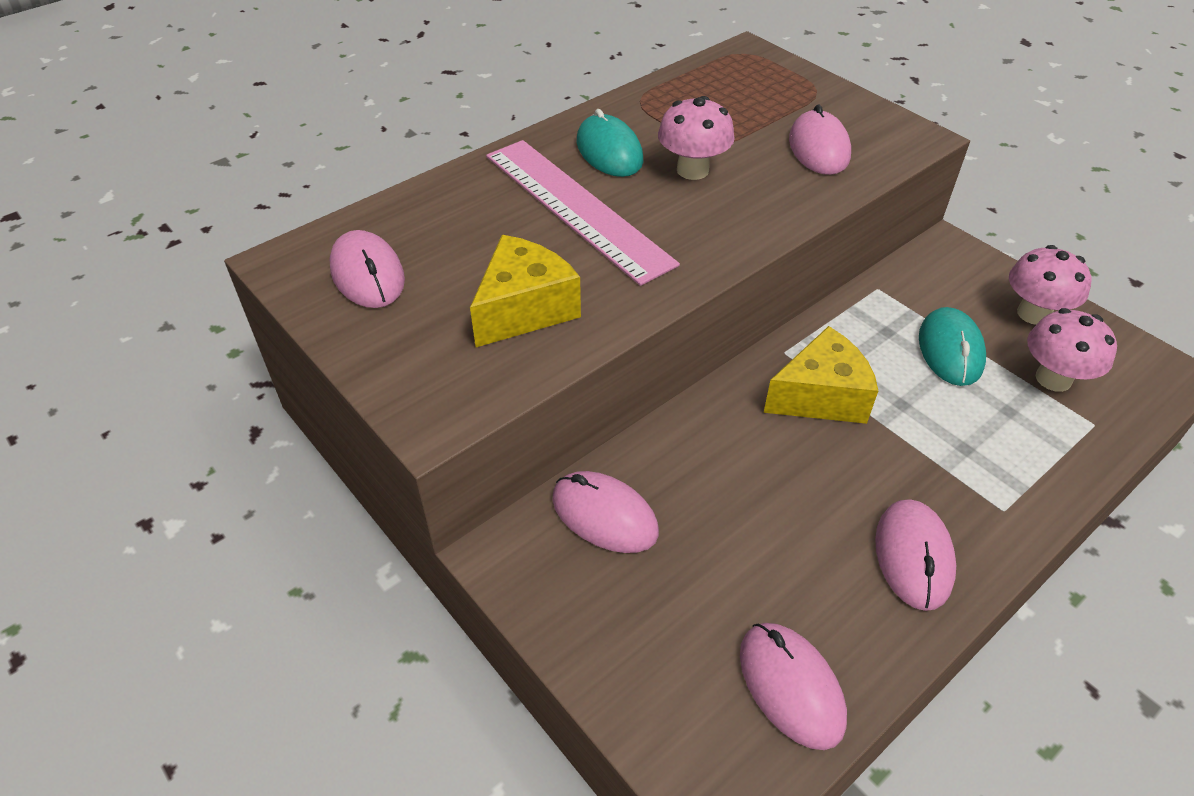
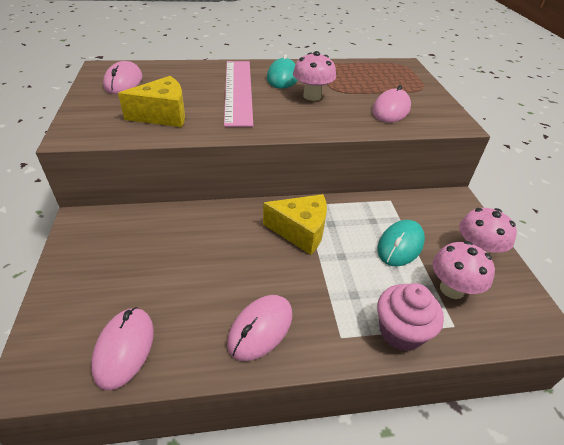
camera: 30 degrees right, 5 degrees down
(604, 515) = (139, 228): pink mouse -> none
(1053, 464) = (401, 331): none -> pink cupcake

